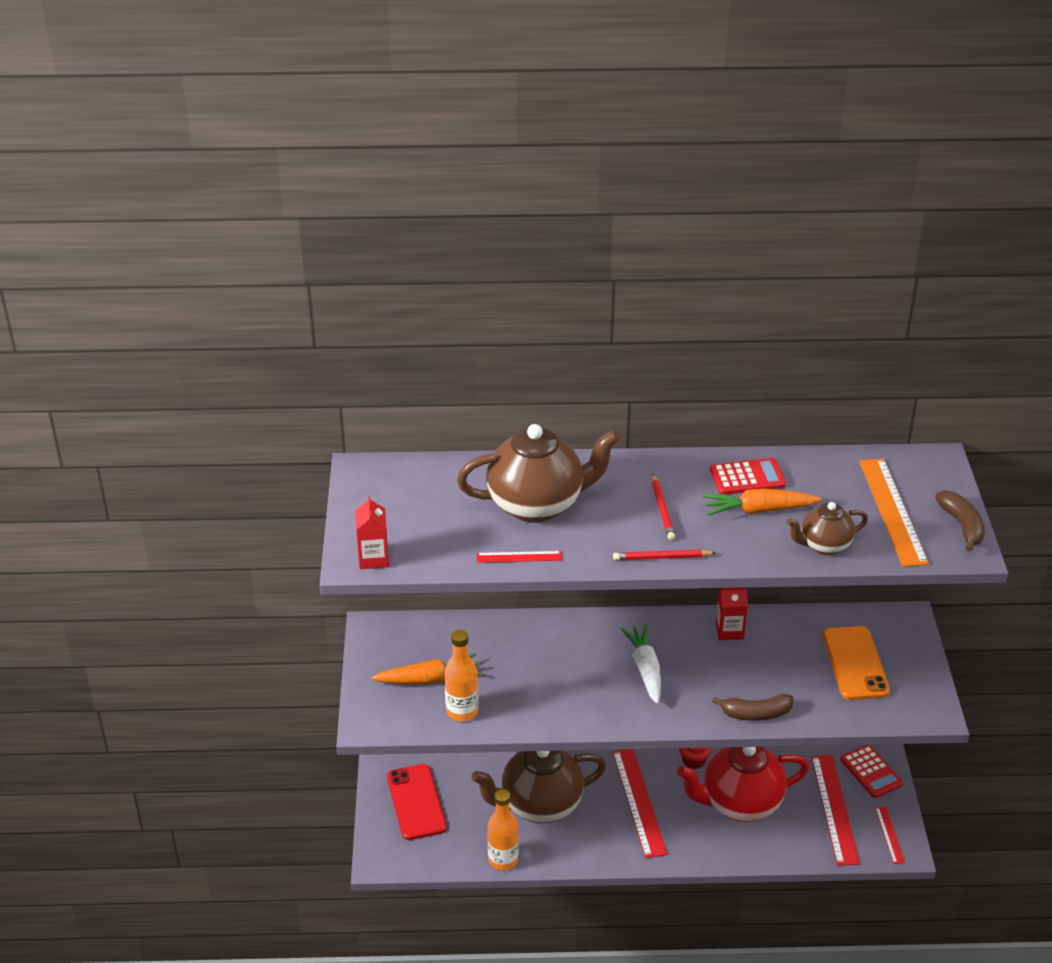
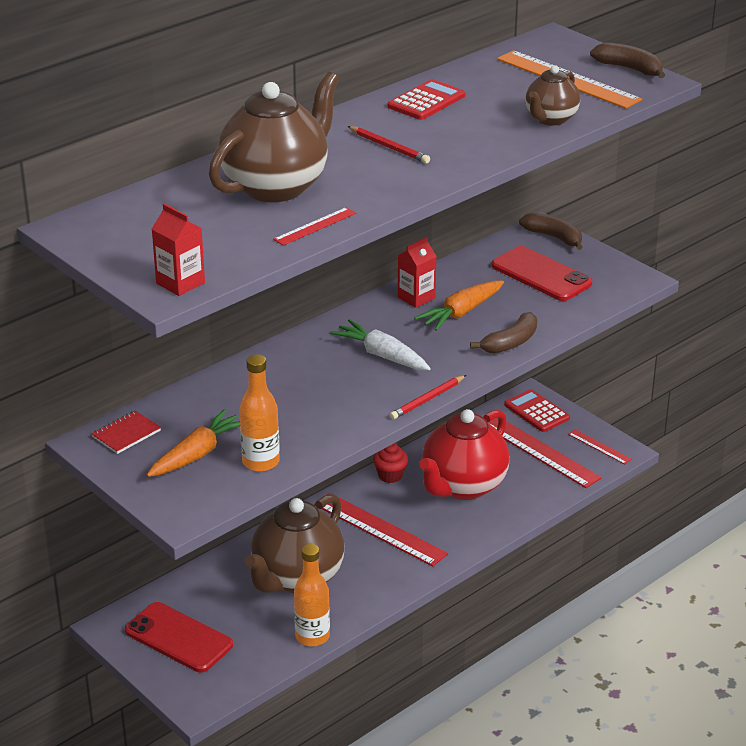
camera: 40 degrees left, 5 degrees down
(402, 635) = (126, 434): none -> red notebook
(661, 558) = (437, 177): red pencil -> red pencil (427, 400)
(758, 510) = (467, 117): orange carrot -> orange carrot (461, 313)
(855, 663) = (541, 275): orange phone -> red phone
(871, 772) = (536, 411): red calculator -> red calculator turned 150 degrees counterclockwise
(908, 633) = (554, 237): none -> brown banana

